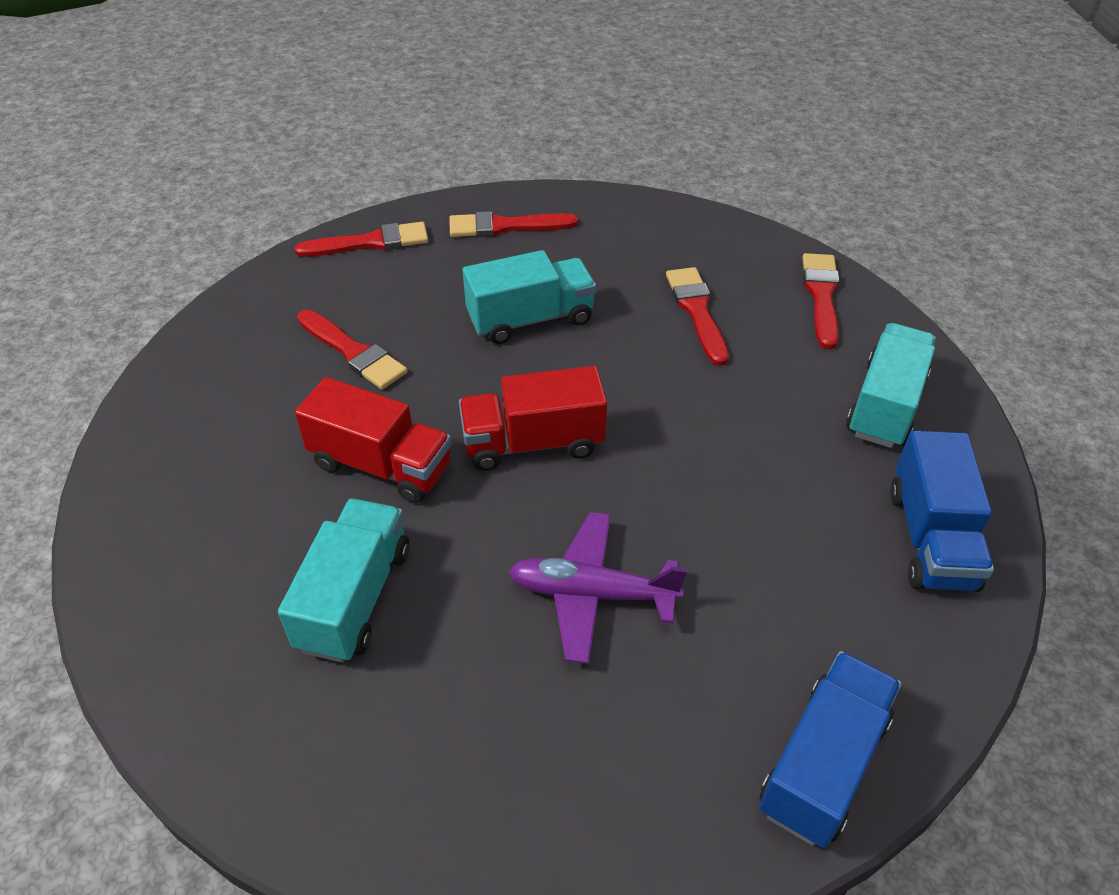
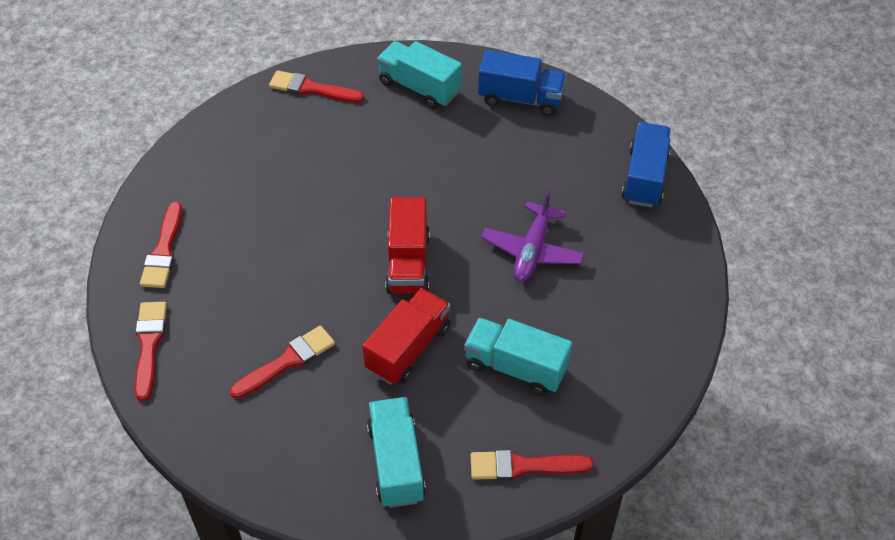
camera: 80 degrees left, 5 degrees up
(530, 319) = (284, 249): turquoise truck -> turquoise truck (396, 463)
(697, 311) = (306, 155): red brush -> red brush (523, 466)
(823, 764) = (645, 177): blue truck -> blue truck turned 60 degrees clockwise

